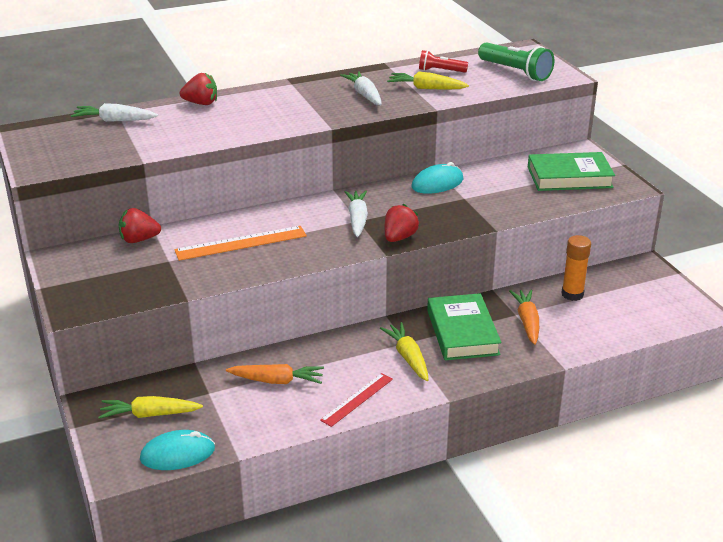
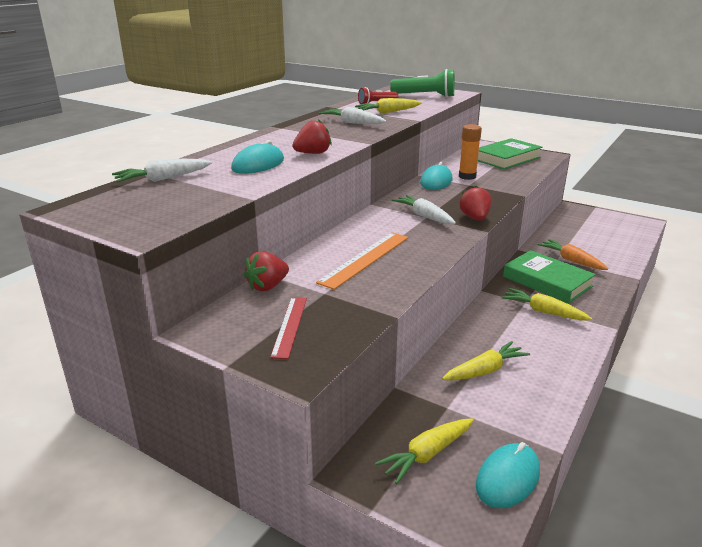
camera: 35 degrees left, 5 degrees down
(201, 103) = (227, 152): red strawberry -> red strawberry (313, 153)
(201, 126) = (258, 164): none -> turquoise mouse
(277, 381) = (485, 370): orange carrot -> yellow carrot
(357, 399) = (562, 356): red ruler -> red ruler (289, 326)
(572, 294) = (566, 236): orange glue stick -> orange glue stick (467, 176)

